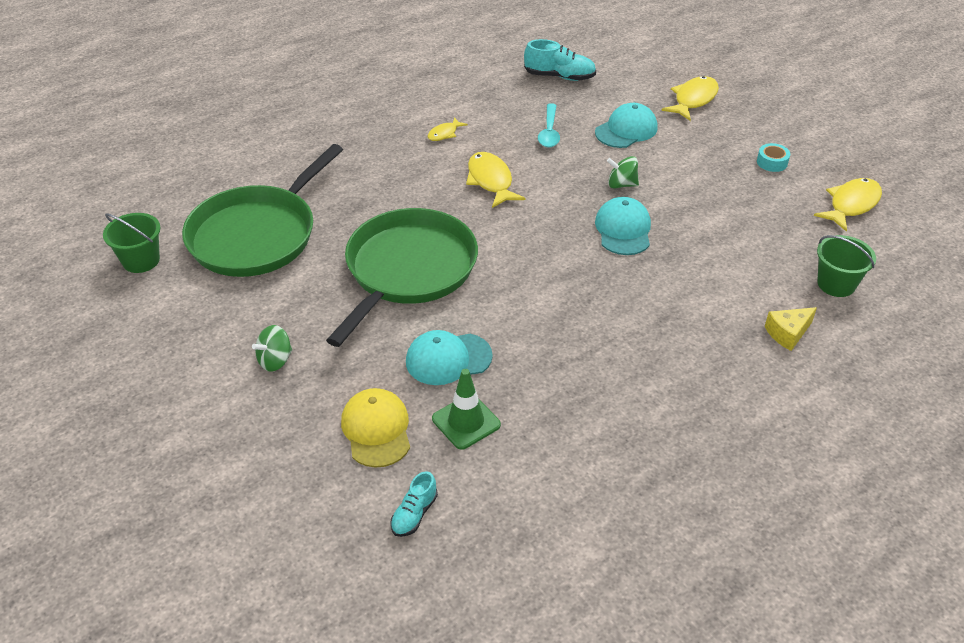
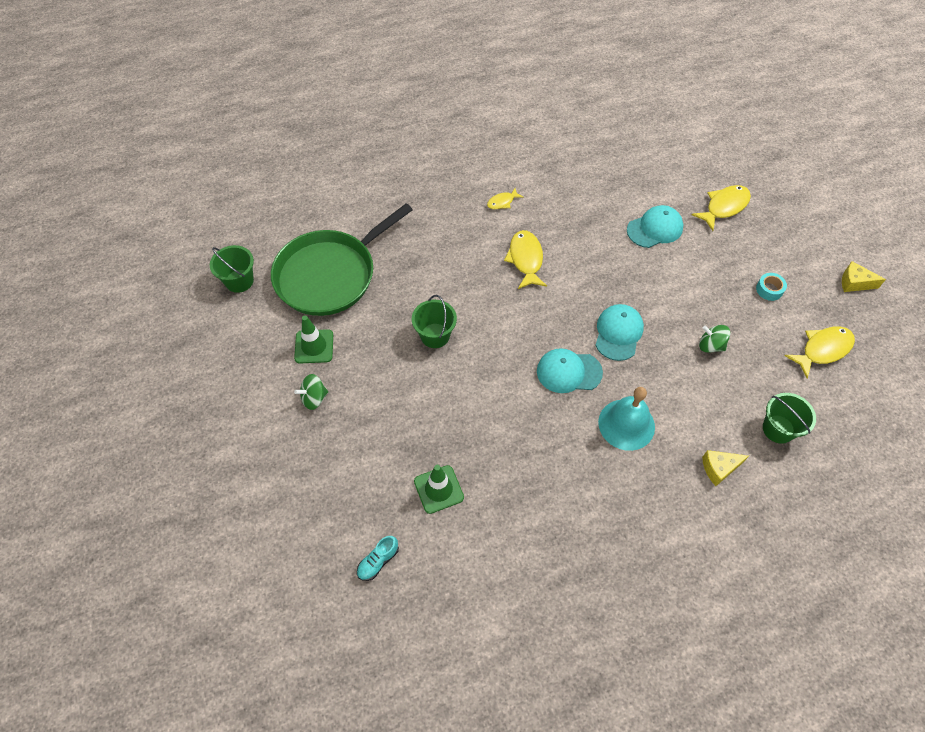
camera: 15 degrees right, 15 degrees up
(259, 308) = (314, 346): none -> green traffic cone
(376, 430) = (371, 480): yellow cap -> none
(408, 270) = (435, 335): green pan -> green bucket
(448, 359) = (442, 428): turquoise cap -> turquoise cap (569, 372)
(549, 132) = (589, 217): turquoise spoon -> none
(559, 76) = (616, 159): turquoise shoe -> none
(621, 184) = (632, 286): green spinning top -> green spinning top (710, 345)
(666, 312) = (626, 424): none -> turquoise bell
(857, 142) = (854, 283): none -> yellow cheese

